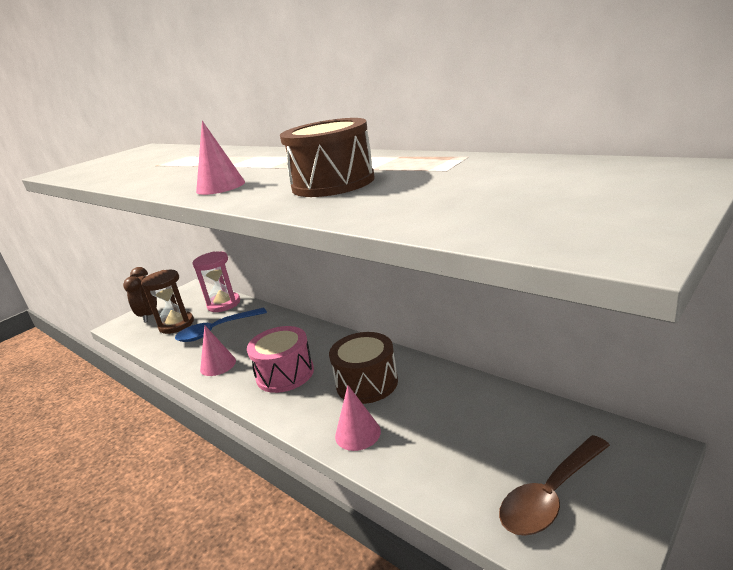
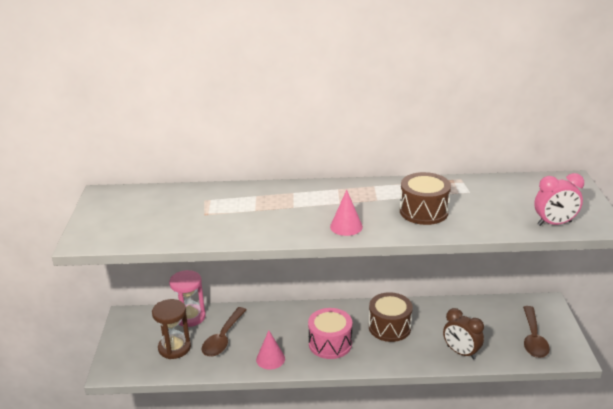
camera: 45 degrees left, 5 degrees up
(149, 315) = (128, 351): brown clock -> brown clock (461, 352)
(216, 330) = (223, 338): blue spoon -> brown spoon
(357, 433) = (423, 354): pink cone -> none
(502, 224) = (554, 223): none -> pink clock

